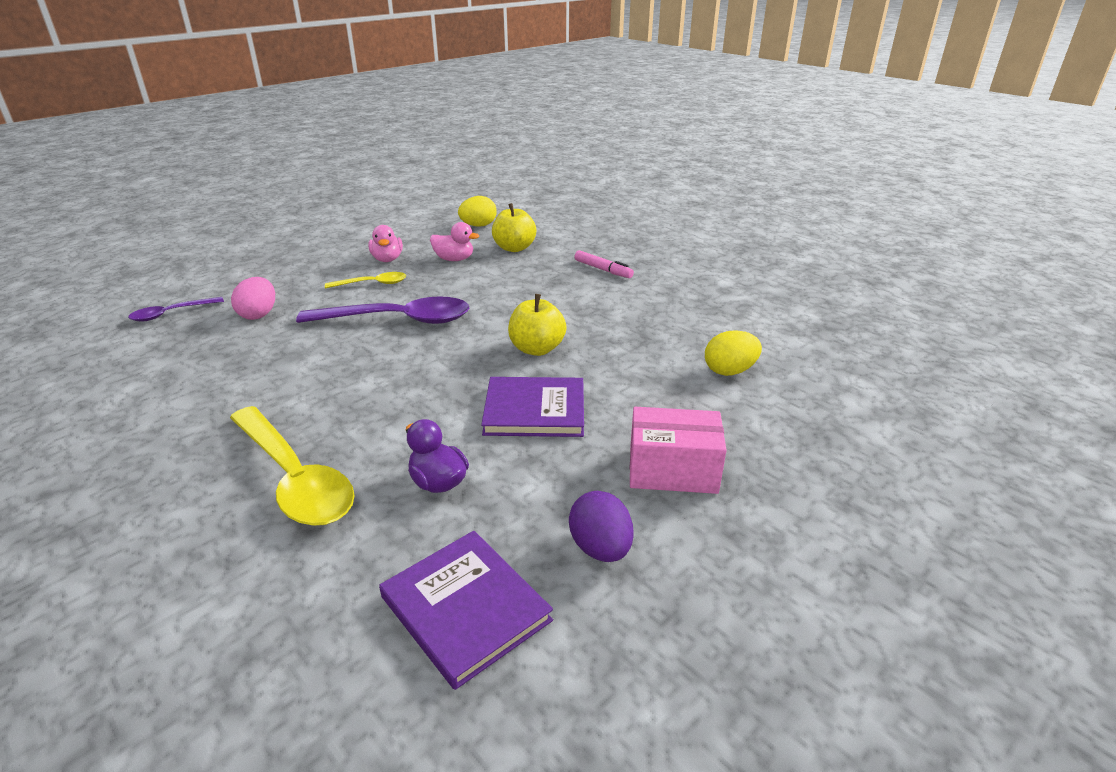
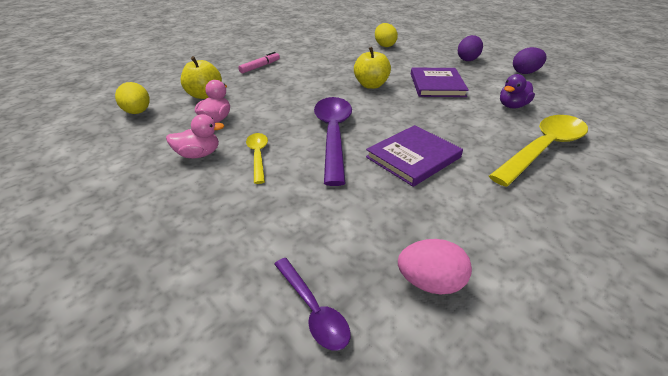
camera: 90 degrees left, 5 degrees up
(259, 314) = (320, 220): pink egg -> pink egg (430, 282)
(465, 609) = (582, 95): purple book -> purple book (413, 157)
(672, 470) = (467, 59): pink box -> purple egg

